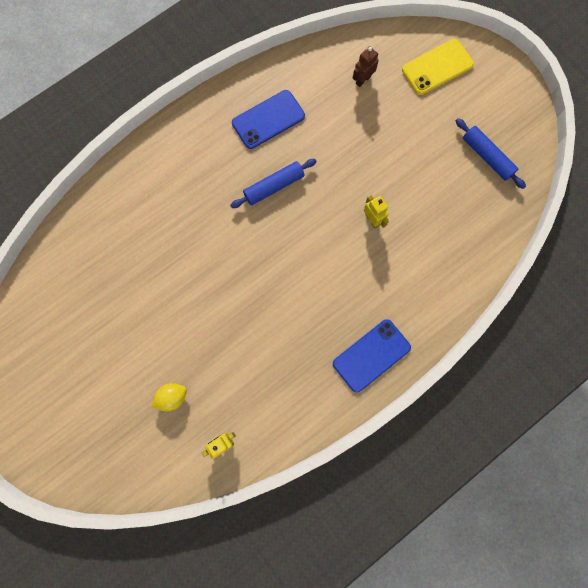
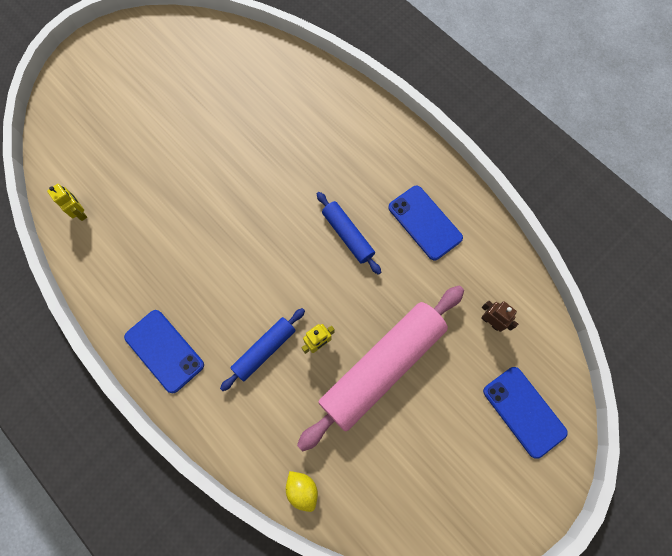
camera: 85 degrees right, 5 degrees down
(172, 397) = (125, 163): yellow lemon -> yellow lemon (302, 489)
(396, 169) = (382, 367): none -> pink rolling pin
(437, 67) = (524, 411): yellow phone -> blue phone
(487, 157) = (412, 480): blue rolling pin -> blue rolling pin (264, 350)

